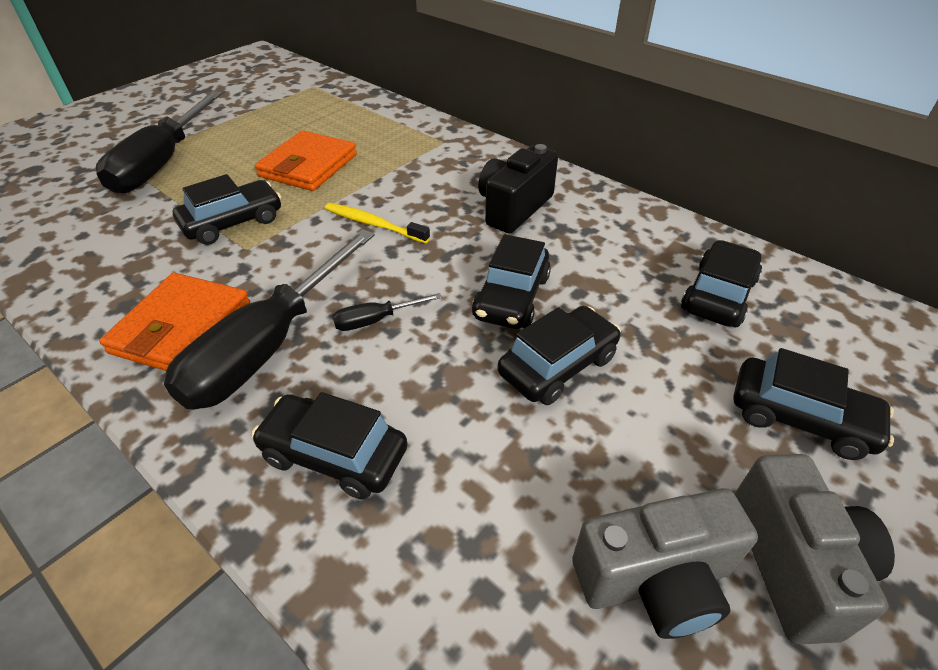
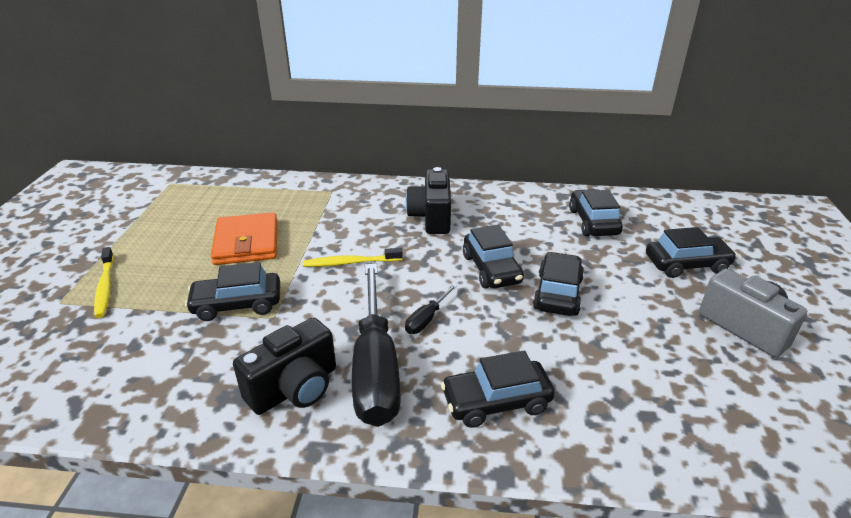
camera: 35 degrees left, 10 degrees down
(163, 163) = (105, 287): black screwdriver -> yellow toothbrush
(182, 328) = (295, 388): orange wallet -> black camera
(233, 222) = (237, 304): black car -> black car turned 120 degrees counterclockwise
(655, 580) = (706, 366): grey camera -> none

